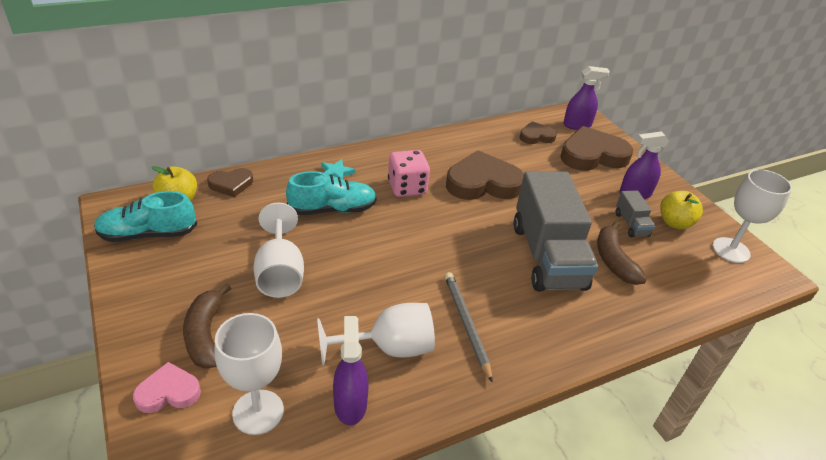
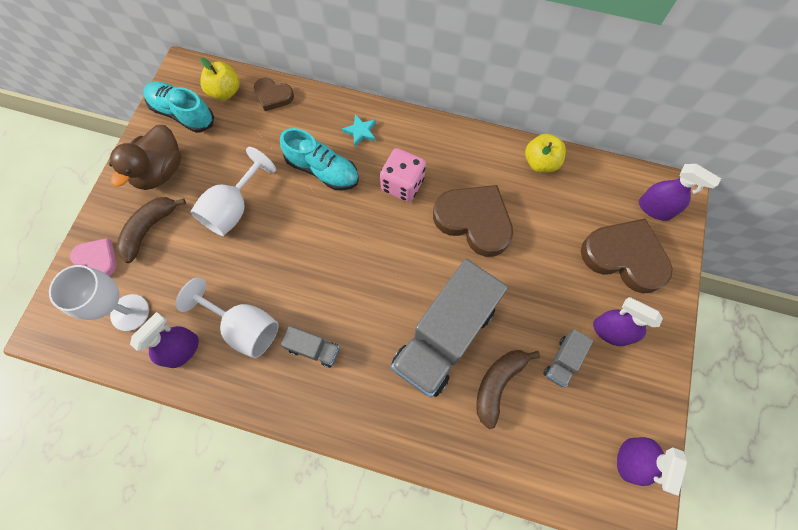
camera: 45 degrees right, 30 degrees up
(169, 285) = (160, 171): none -> brown duck
(466, 324) = (314, 349): grey pencil -> grey truck
(536, 136) = (591, 197): brown heart -> none
(674, 223) = (610, 390): yellow apple -> yellow apple (540, 162)
(731, 250) = (630, 459): white goblet -> purple spray bottle

